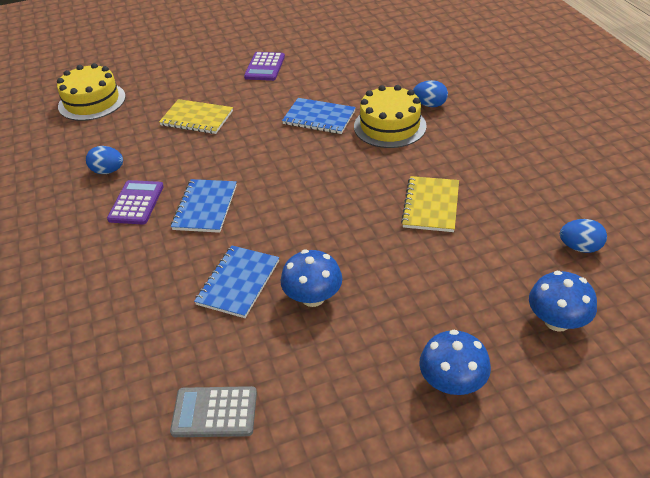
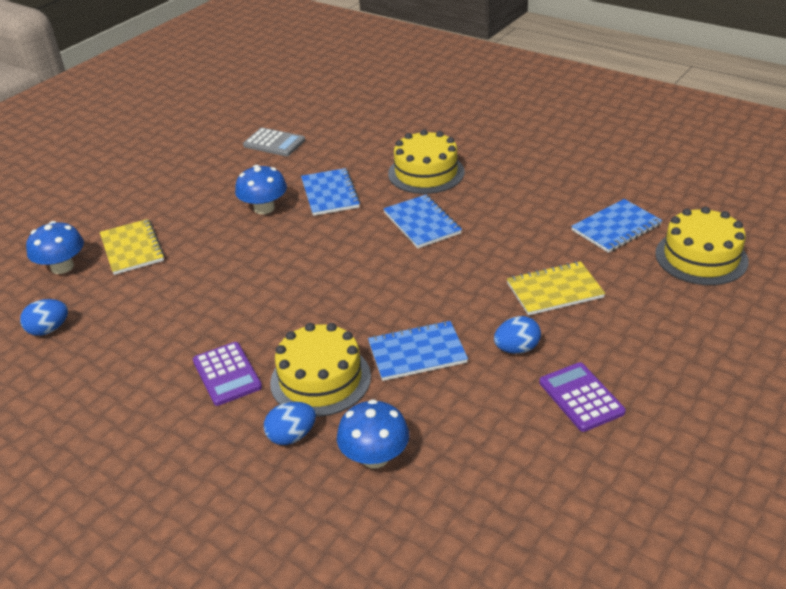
camera: 145 degrees right, 5 degrees down
(97, 140) = (616, 228): none -> blue notebook
(108, 171) = (553, 211): blue egg -> blue egg (517, 349)
(133, 262) = (426, 173): none -> yellow cake
(136, 203) = (486, 202): purple calculator -> purple calculator (227, 374)
(214, 412) = (274, 143): grey calculator -> grey calculator turned 60 degrees clockwise
(431, 205) = (211, 309): yellow notebook -> yellow notebook (132, 248)
(452, 382) = (131, 207): blue mushroom -> blue mushroom (375, 457)

